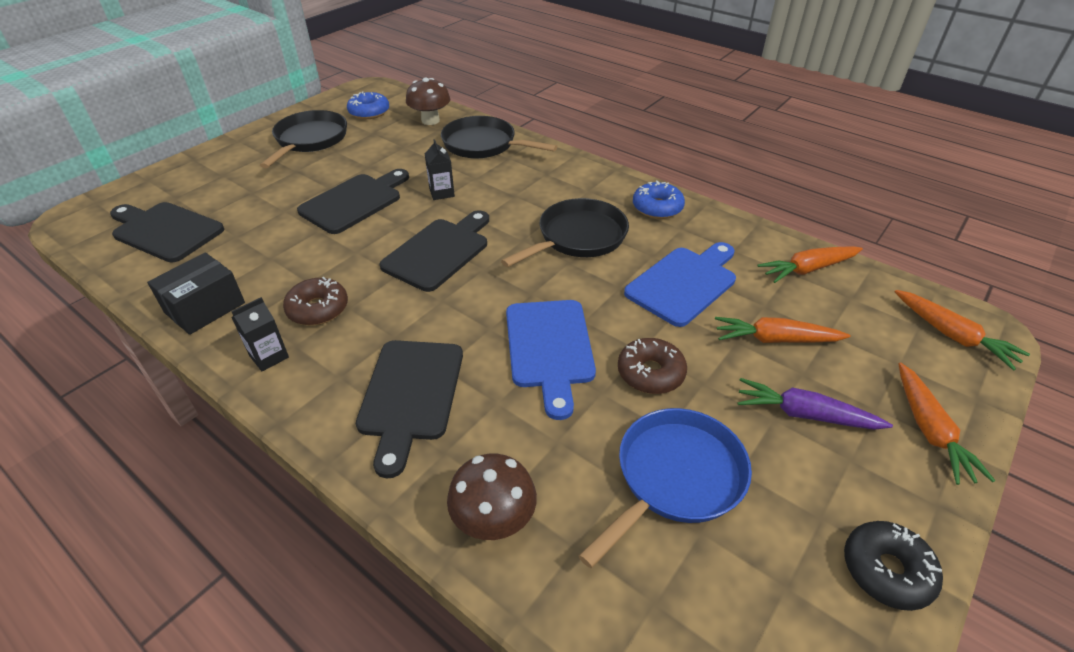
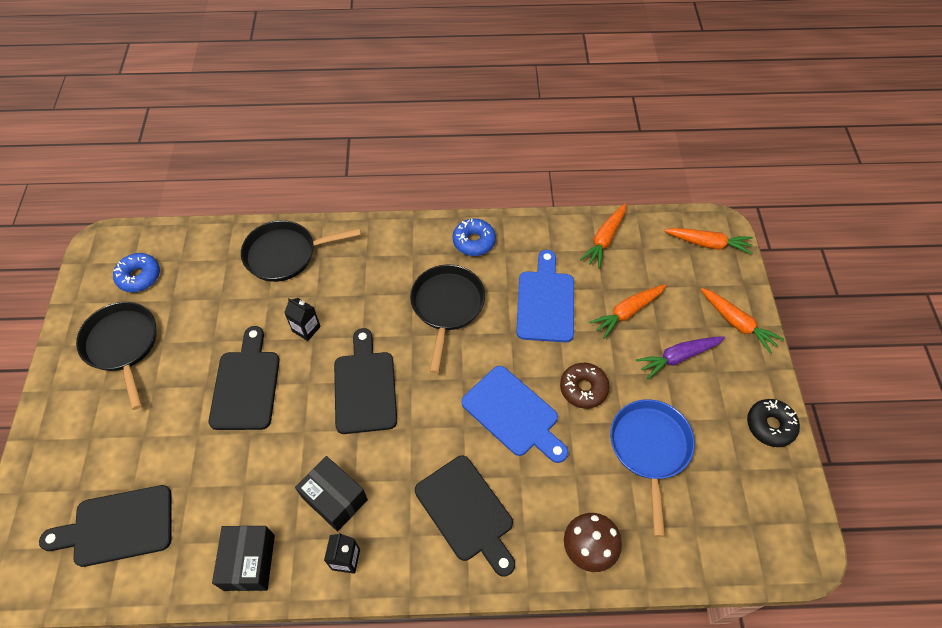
camera: 40 degrees left, 15 degrees up
(318, 309) = (334, 499): brown donut -> black box
(430, 120) = (209, 253): brown mushroom -> none

